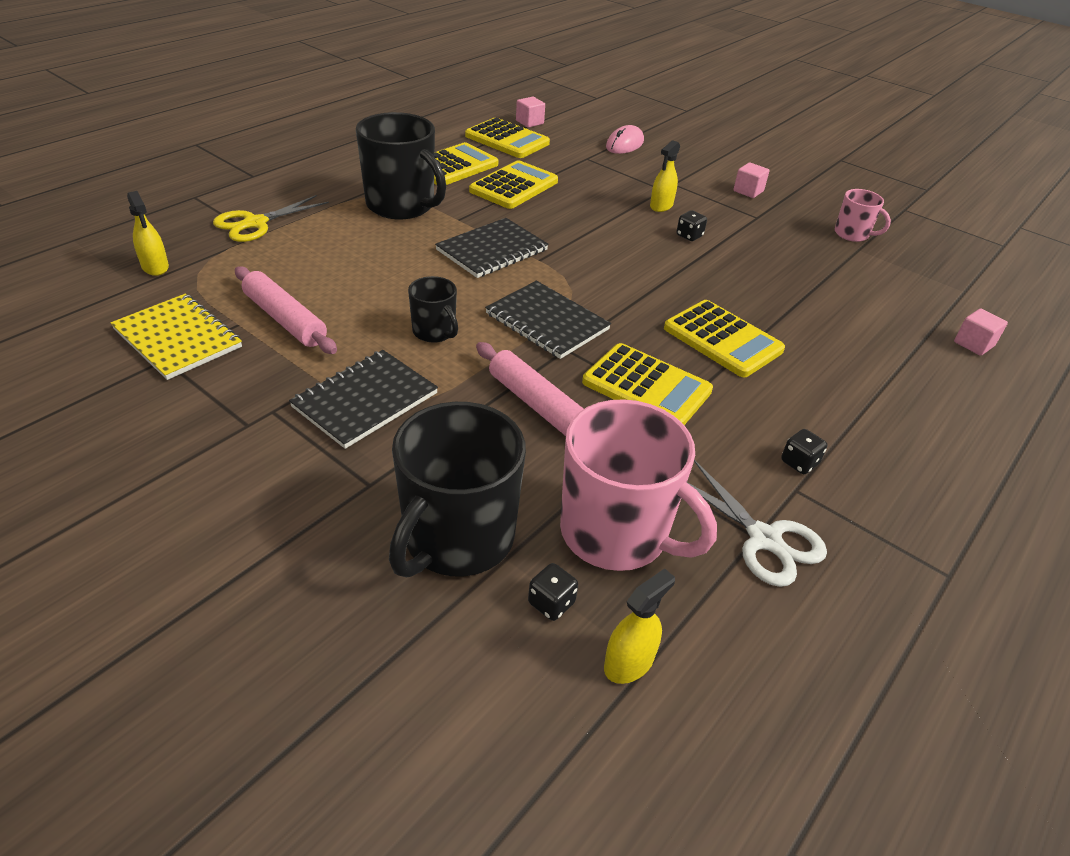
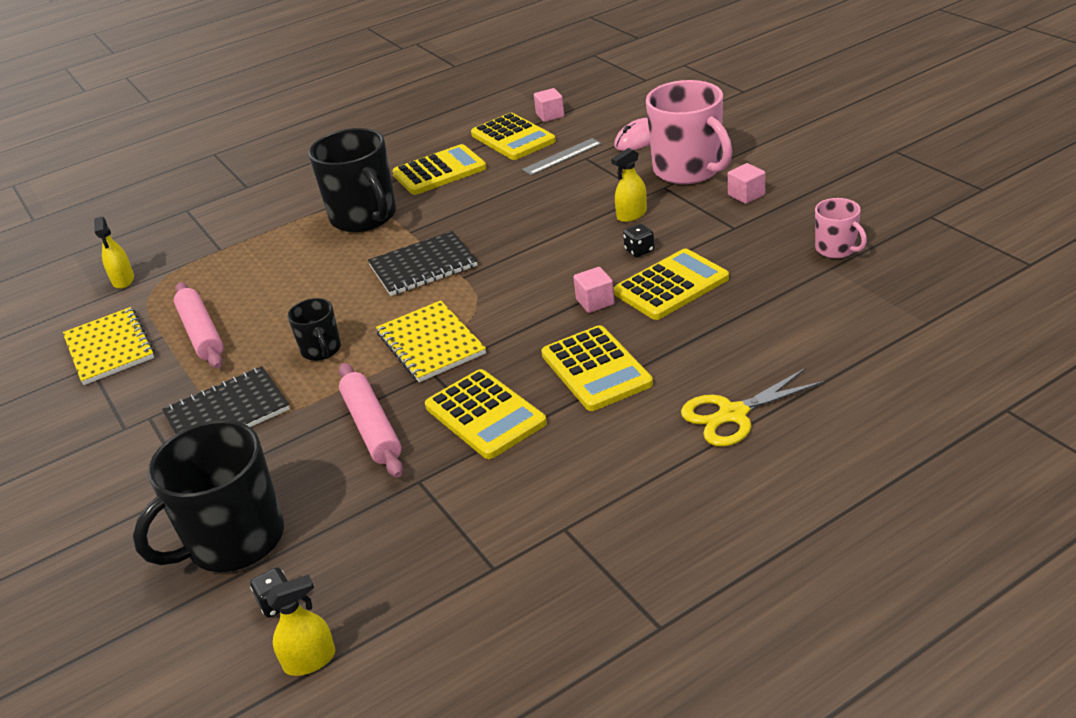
camera: 25 degrees right, 5 degrees down
(255, 223) = (224, 237): yellow scissors -> yellow scissors (732, 414)
(514, 186) = (487, 194): yellow calculator -> yellow calculator (671, 286)
(547, 322) = (430, 343): black notebook -> yellow notebook
(564, 156) = (562, 156): none -> grey ruler
(616, 533) = (368, 551): pink mug -> pink mug (688, 170)
(764, 539) = (500, 571): white scissors -> none
(799, 463) = (586, 502): black dice -> none
(973, 344) = (886, 387): pink cube -> pink cube (595, 302)

